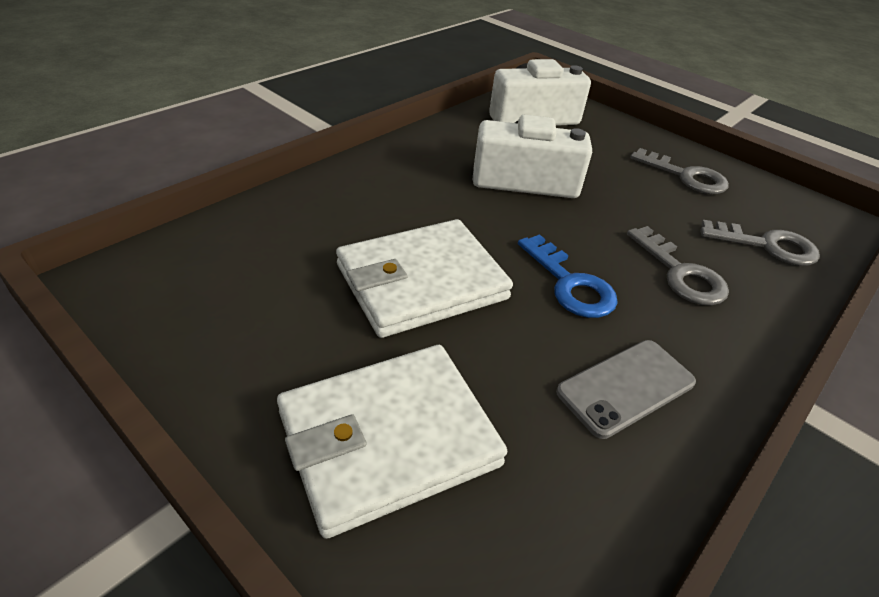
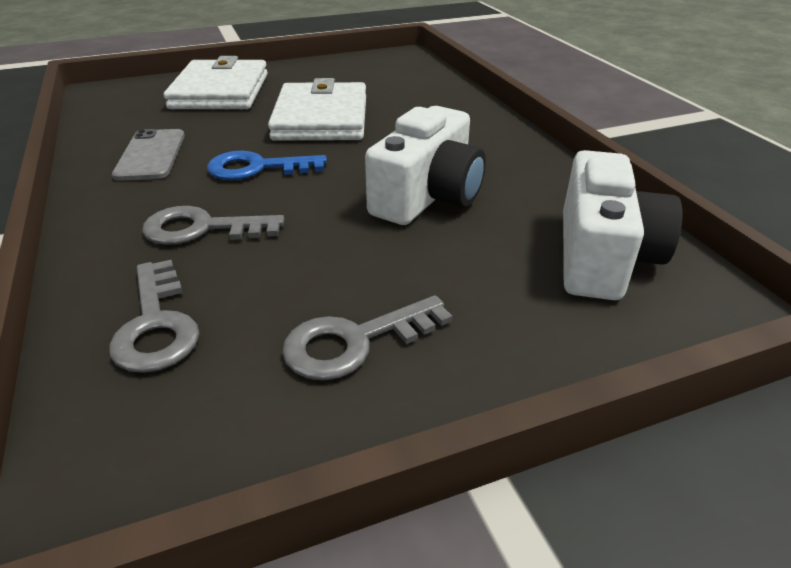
camera: 120 degrees right, 5 degrees down
(767, 246) = (156, 325): grey key -> grey key turned 60 degrees counterclockwise

